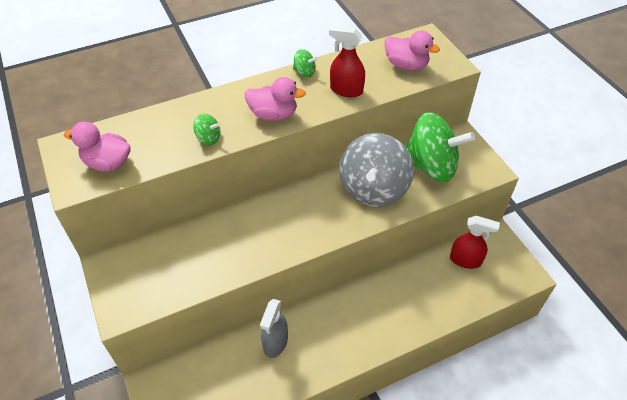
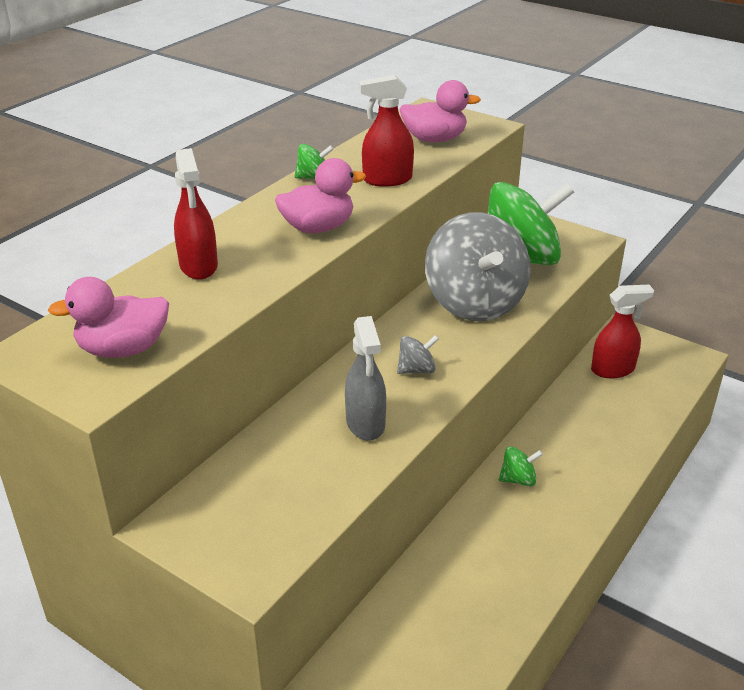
camera: 30 degrees left, 15 degrees down
(188, 119) = (199, 266): none -> red spray bottle
(208, 138) = (252, 276): green spinning top -> green spinning top (518, 479)
(275, 342) = (462, 559): grey spray bottle -> grey spray bottle (365, 424)
(300, 223) = (417, 370): none -> grey spinning top

